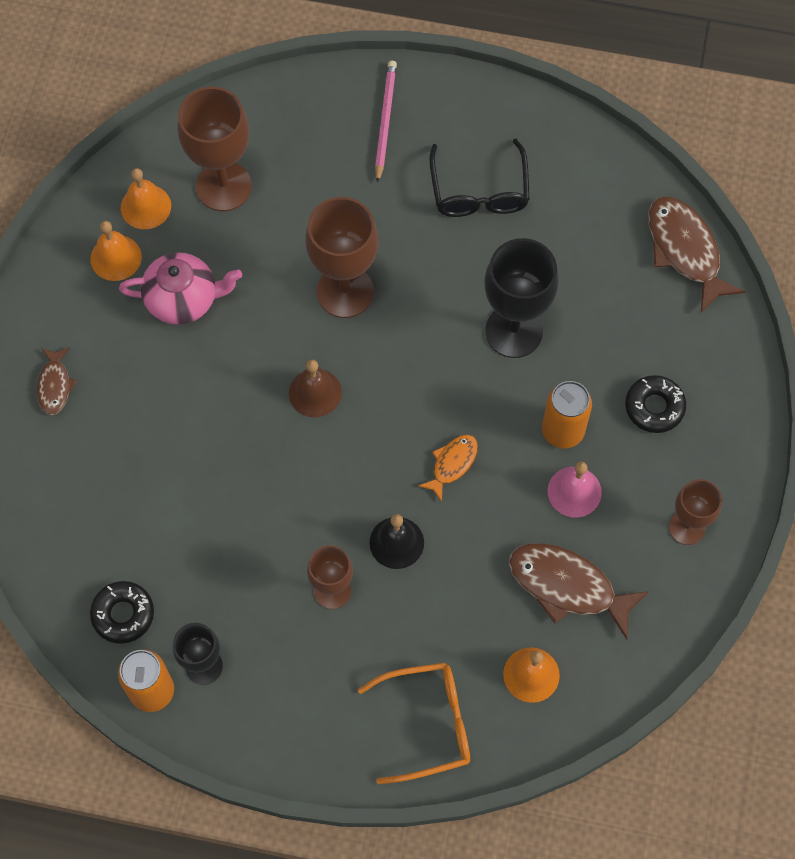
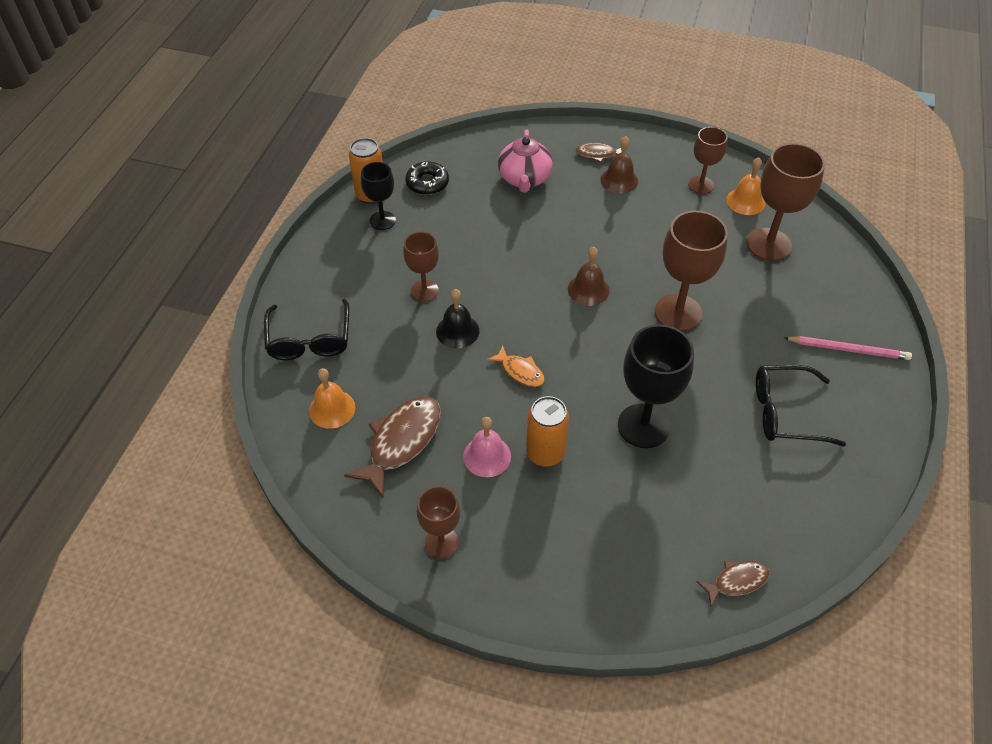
camera: 95 degrees right, 15 degrees down
(109, 358) = (619, 180): none -> brown bell
(116, 257) = (700, 185): orange bell -> brown goblet
(183, 299) = (668, 219): pink teapot -> pink teapot (524, 179)
(428, 724) = (309, 340): orange glasses -> black glasses
(654, 407) = (564, 530): black donut -> none
(685, 250) = (736, 581): brown fish -> brown fish, size x0.55

